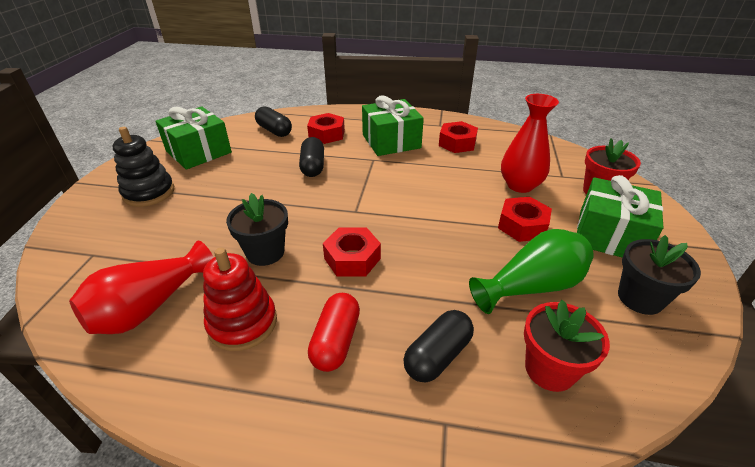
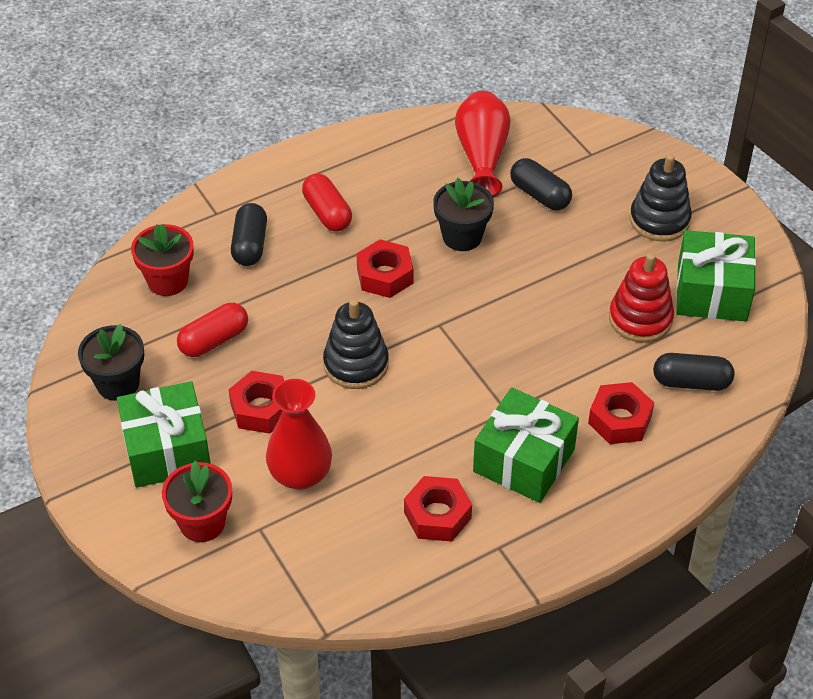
camera: 140 degrees right, 10 degrees up
(242, 323) = (404, 185): red stacking toy -> red stacking toy (640, 319)
(313, 166) = (558, 354): black capsule -> black capsule (539, 195)
(434, 217) = (356, 364): none -> black stacking toy
(532, 287) = (214, 340): green vase -> red capsule

